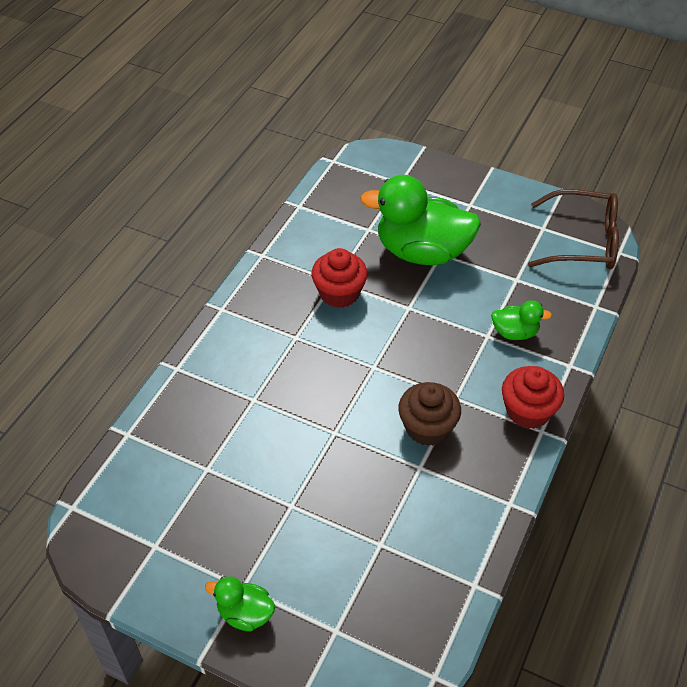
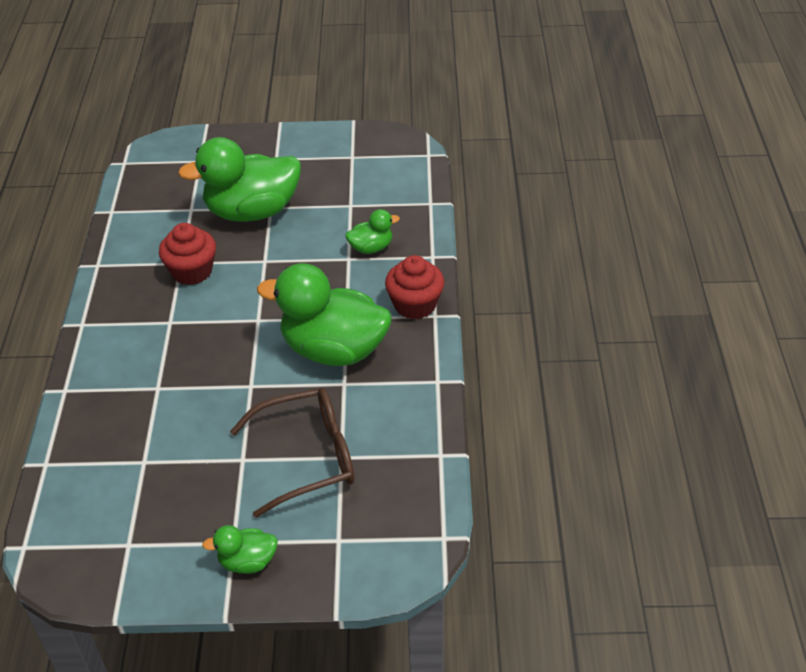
camera: 25 degrees left, 5 degrees down
(427, 428) = (334, 350): brown cupcake -> green duck
(583, 242) = (393, 156): brown glasses -> brown glasses (308, 457)

